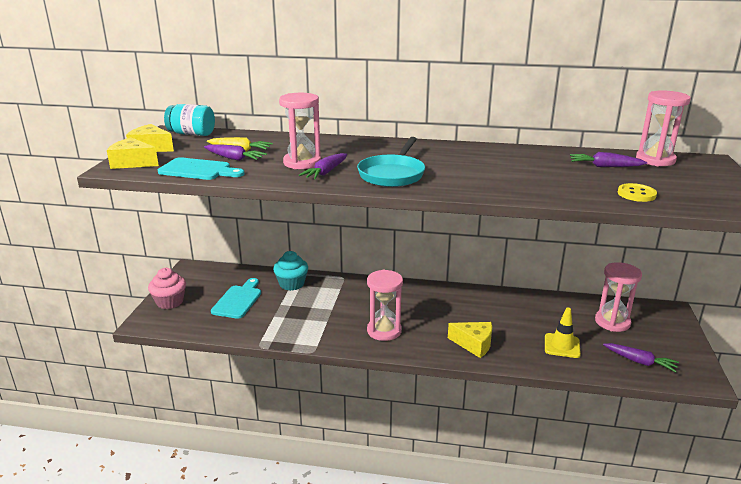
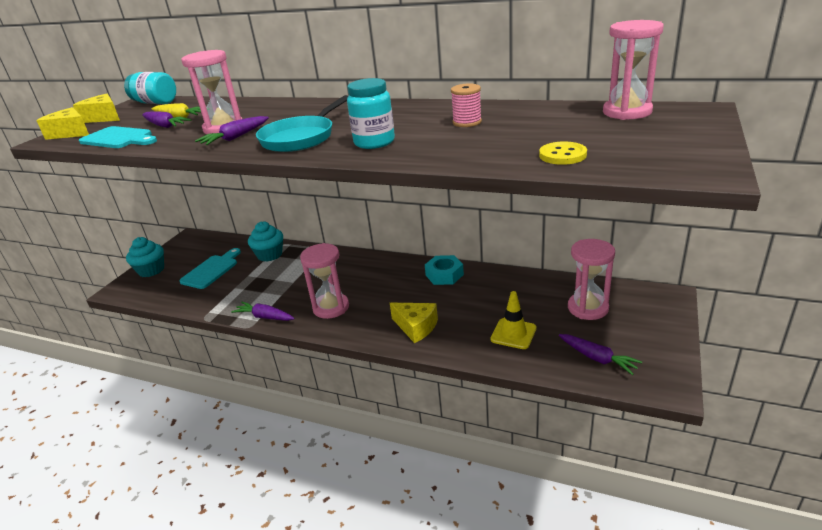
camera: 15 degrees right, 5 degrees up
(170, 302) = (151, 270): pink cupcake -> turquoise cupcake
(467, 180) = (374, 142): none -> turquoise jar
(474, 298) = (444, 275): none -> turquoise nut
(531, 164) = (467, 122): none -> pink spool
(604, 166) = (554, 122): purple carrot -> purple carrot (265, 317)

